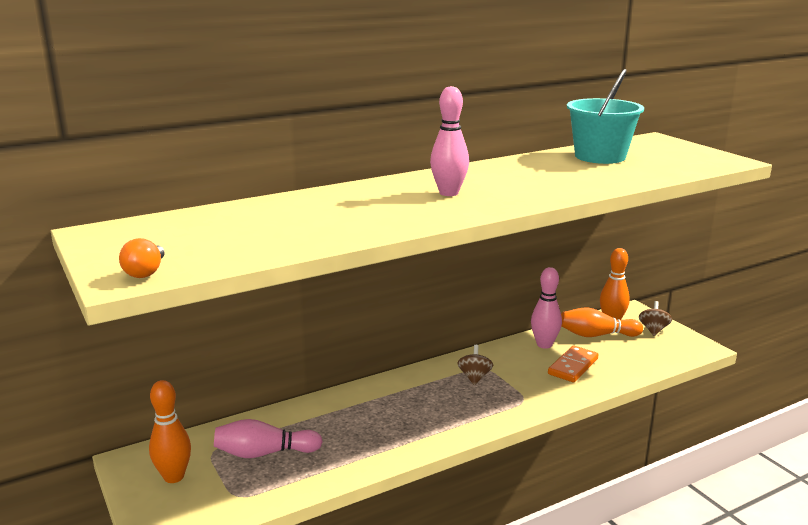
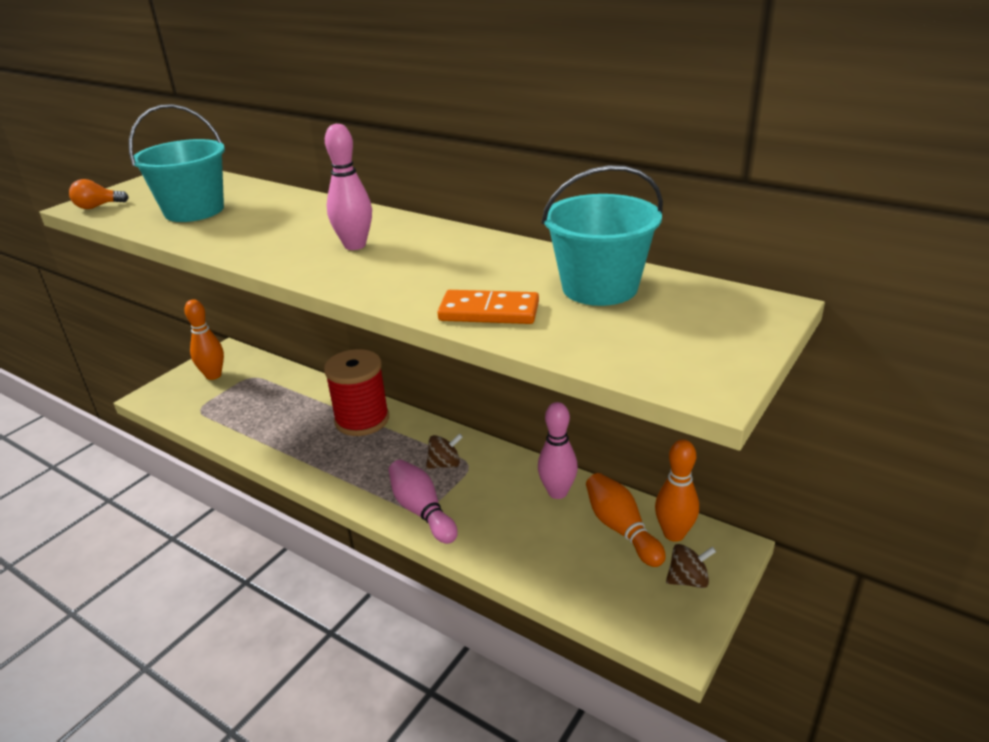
camera: 65 degrees right, 10 degrees up
(257, 233) = (194, 211): none -> turquoise bucket
(264, 453) = (257, 399): pink bowling pin -> pink bowling pin (422, 511)
(372, 401) = (362, 420): none -> red spool
(573, 366) = (521, 528): orange domino -> orange domino (489, 312)

